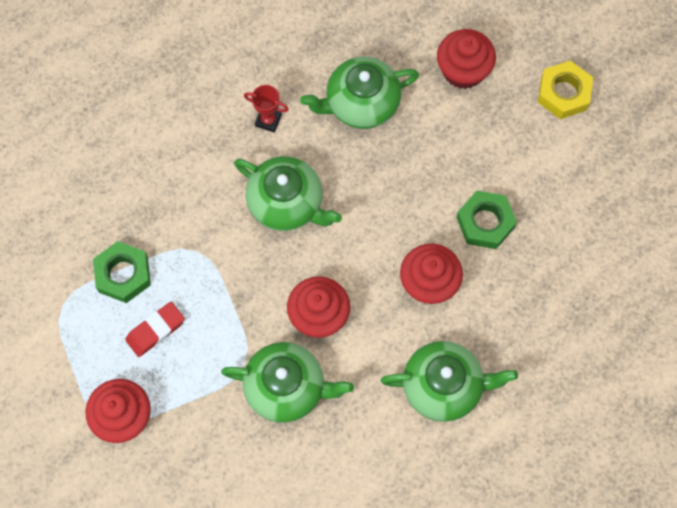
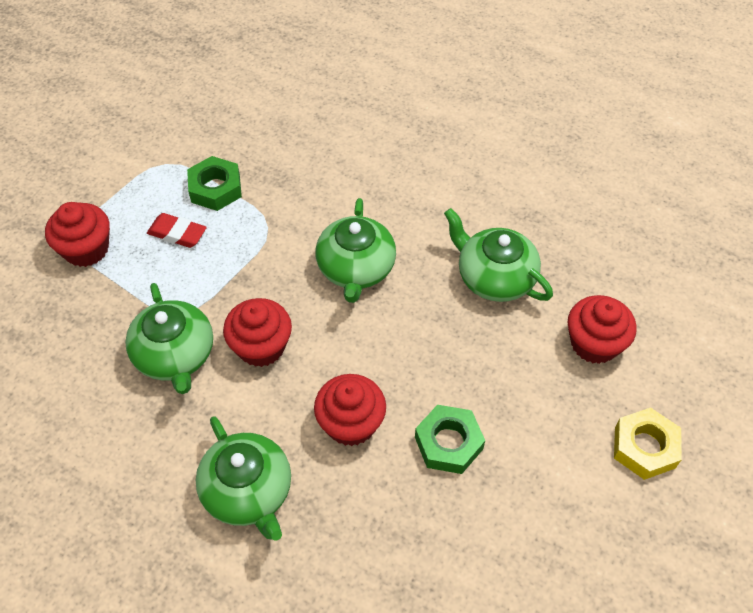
camera: 60 degrees right, 15 degrees down
(268, 120) = (425, 218): red trophy -> none

